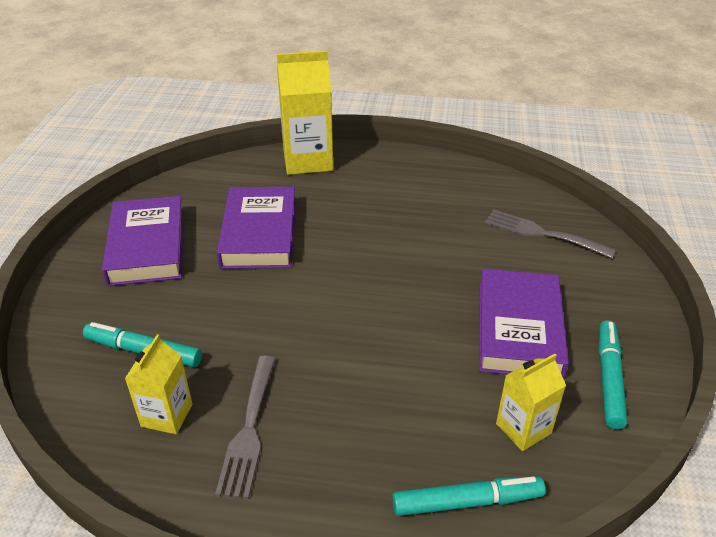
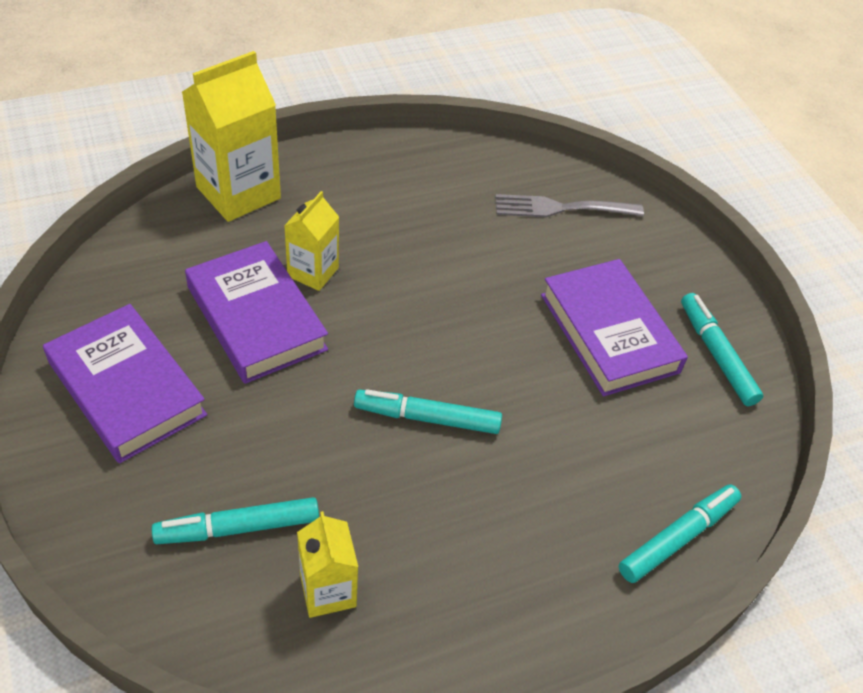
camera: 35 degrees left, 10 degrees up
(249, 429) = (428, 563): grey fork -> none
(326, 334) = (427, 418): none -> turquoise marker
(523, 428) = (678, 440): yellow carton -> yellow carton (313, 272)

